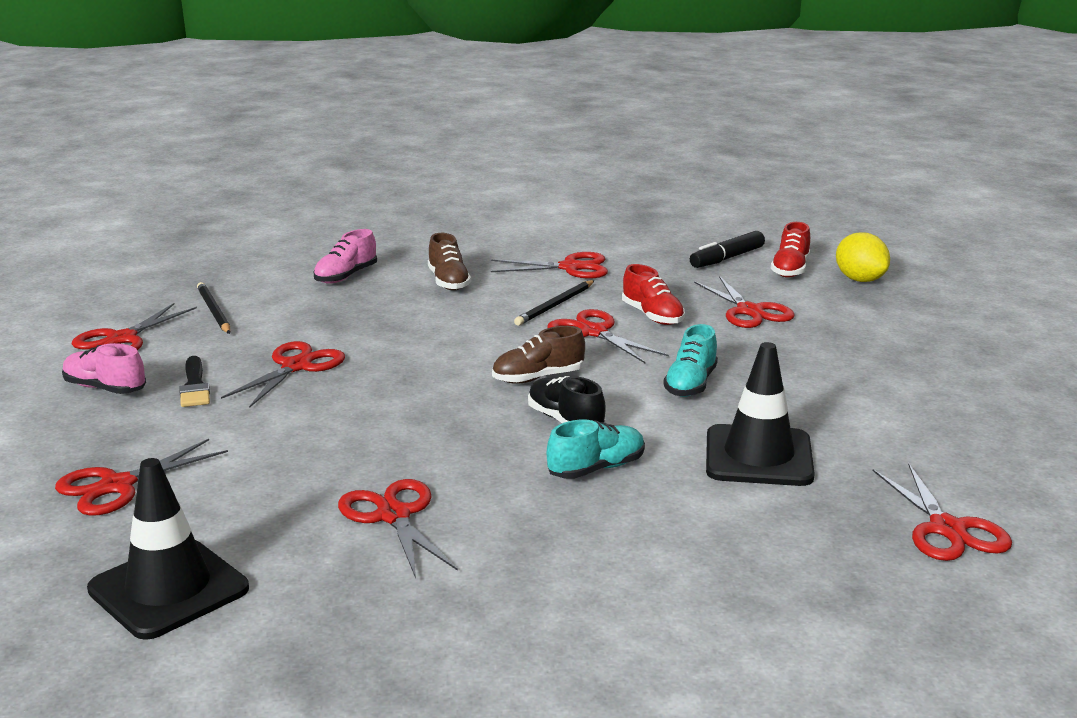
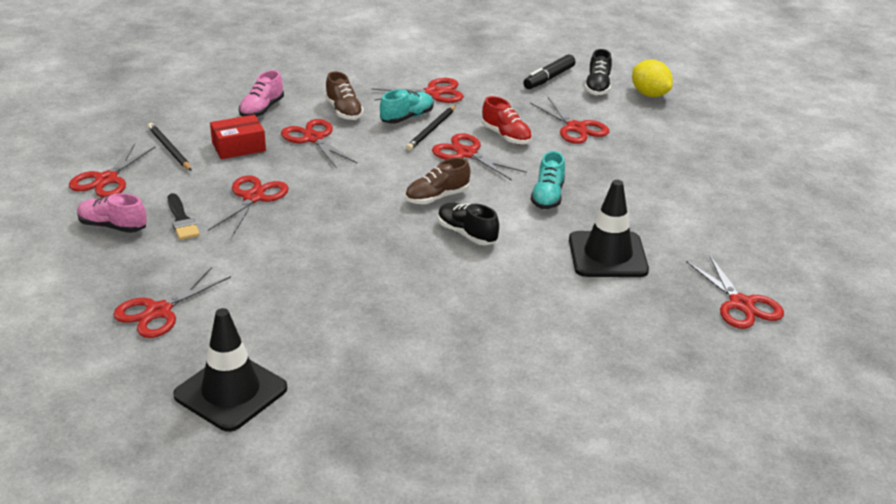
camera: 10 degrees left, 10 degrees up
(301, 313) = (238, 147): none -> red box
(394, 515) = (368, 321): red scissors -> red scissors (313, 138)
(596, 469) = (499, 273): turquoise shoe -> turquoise shoe (407, 117)
(790, 269) = (597, 87): red shoe -> black shoe

